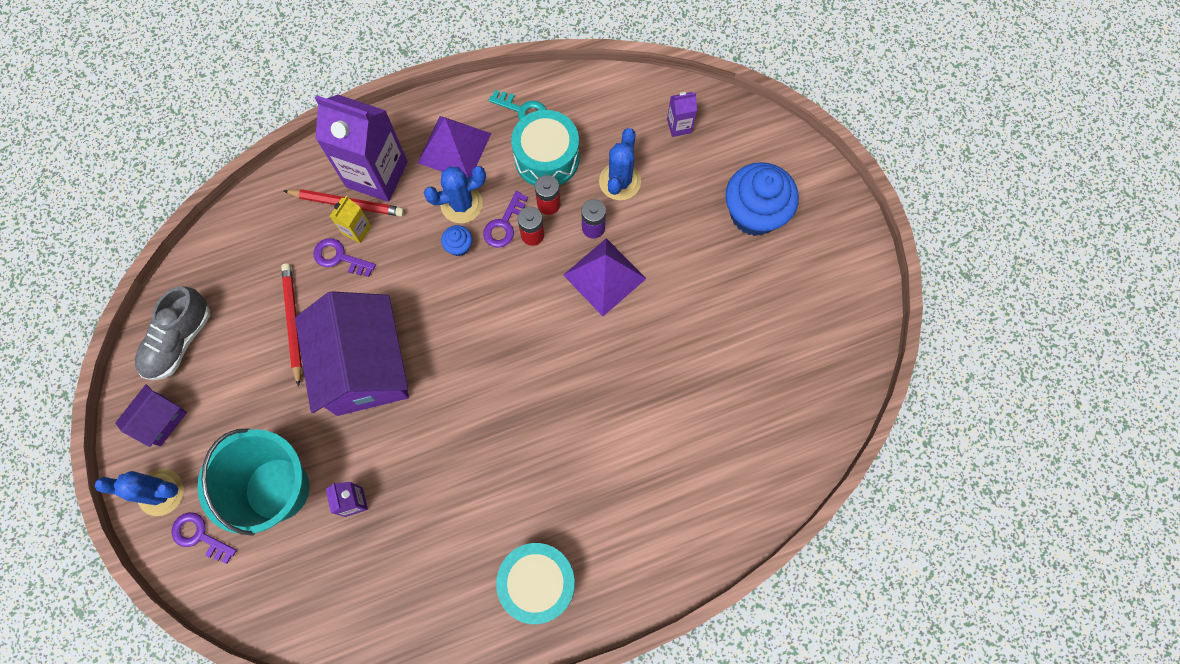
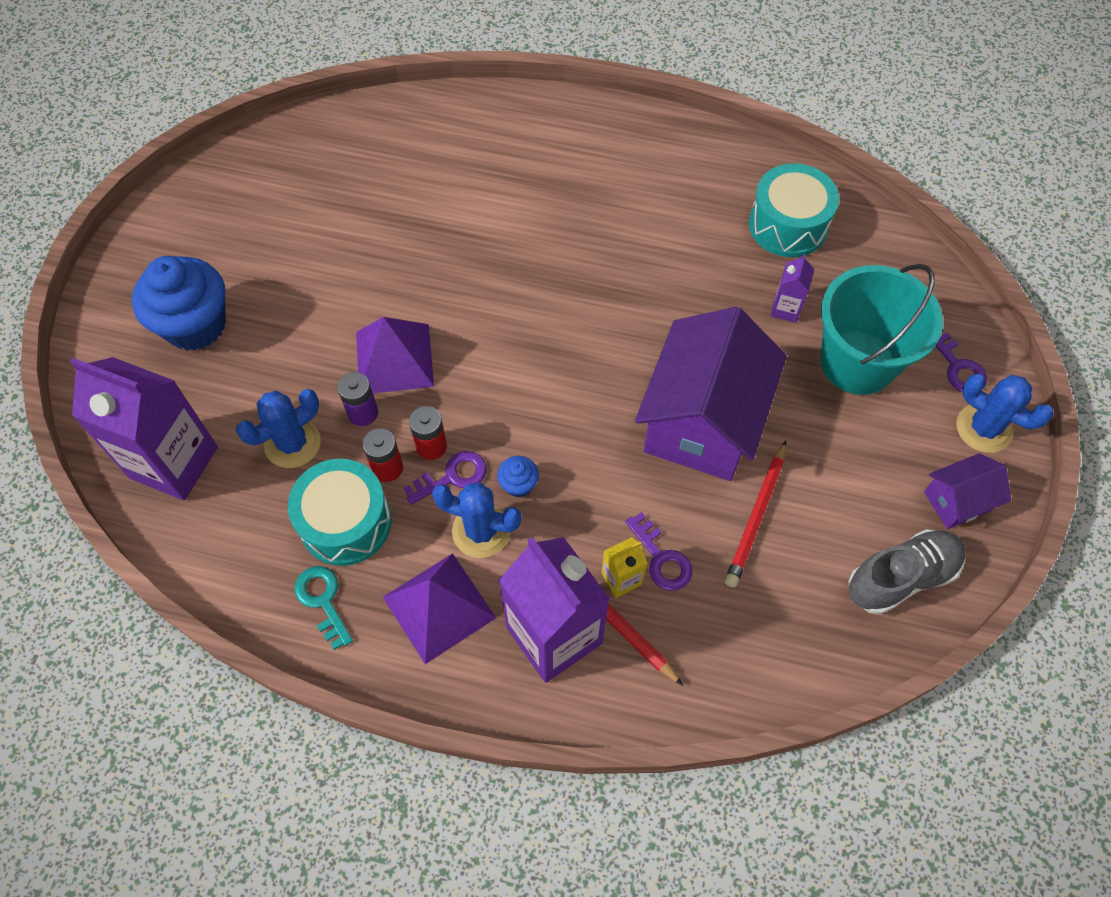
camera: 145 degrees left, 10 degrees down
(537, 583) = (656, 160): turquoise drum -> turquoise drum (788, 225)
(679, 126) = (174, 462): purple carton -> purple carton, size x2.25

